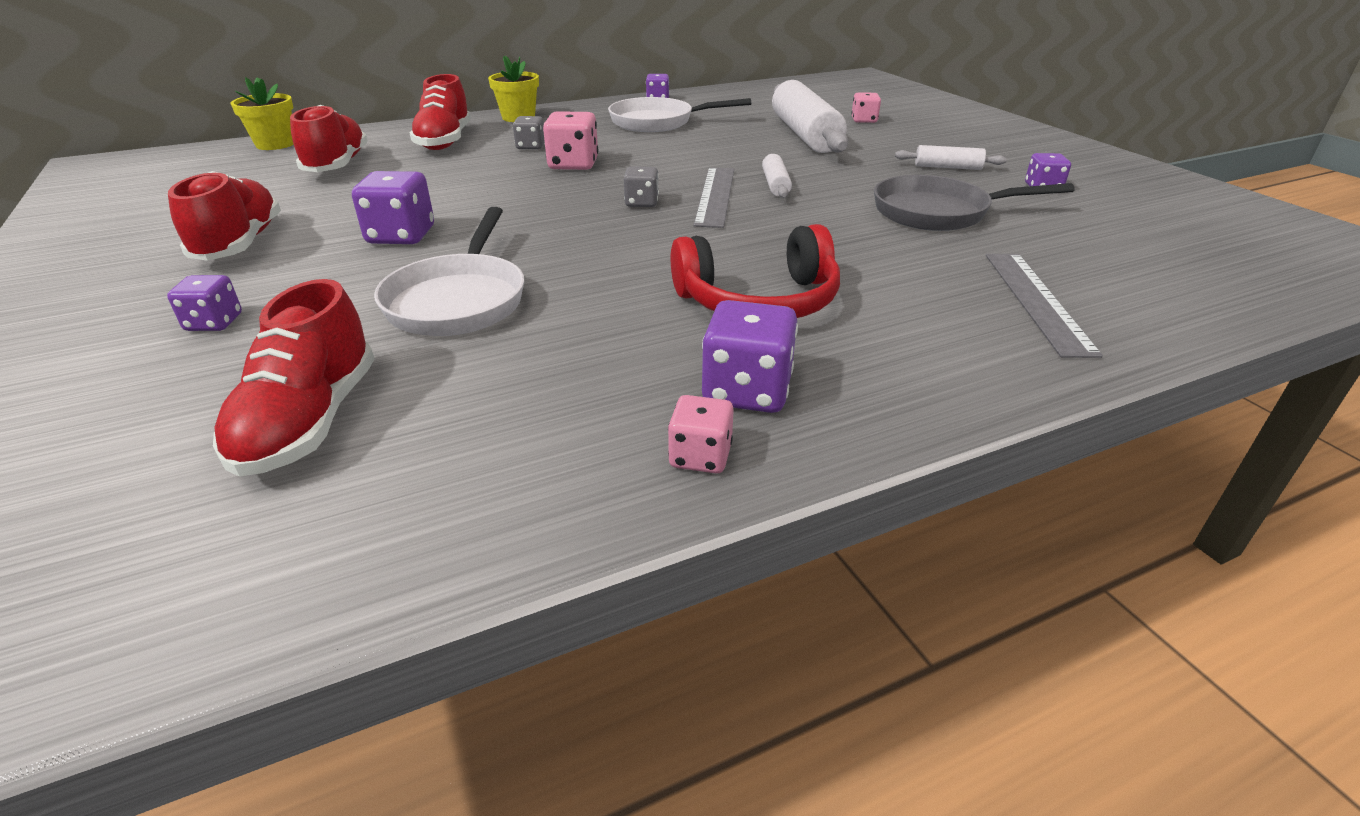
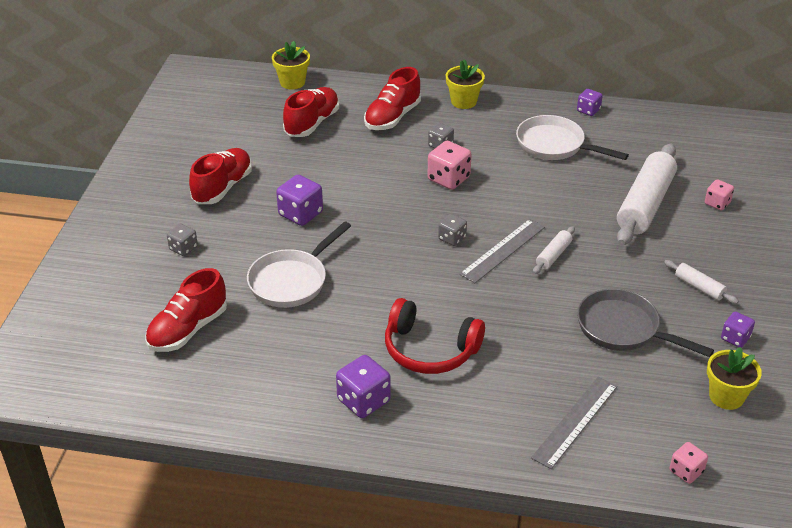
camera: 35 degrees right, 5 degrees up
(214, 323) = (183, 248): purple dice -> grey dice
(700, 456) = (312, 422): pink dice -> pink dice (686, 471)
(1121, 227) = (726, 396): none -> yellow flower pot

